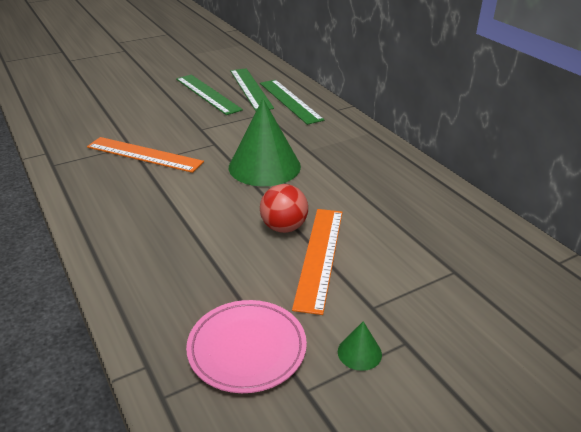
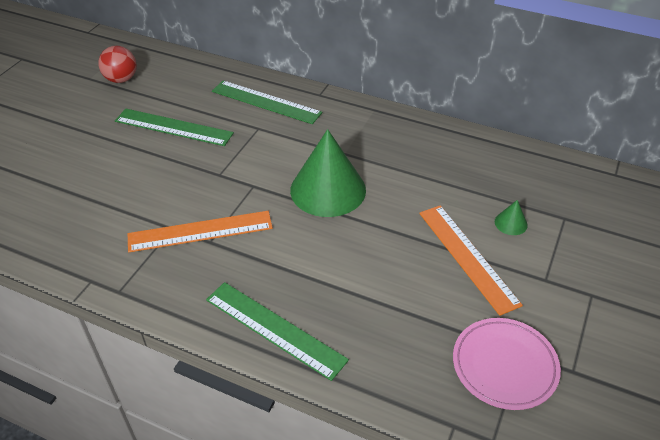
camera: 35 degrees left, 10 degrees up
(250, 89) = (210, 102): green ruler -> green ruler (274, 329)
(284, 227) = (412, 244): red ball -> red ball (121, 79)
(359, 352) = (574, 321): green cone -> green cone (511, 223)

